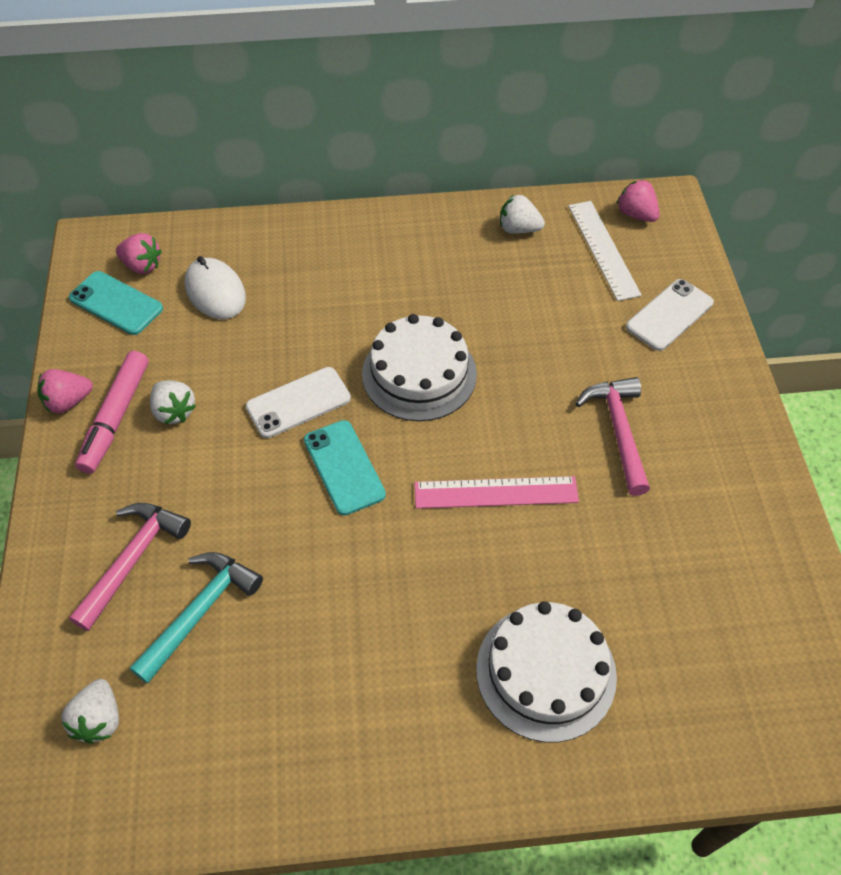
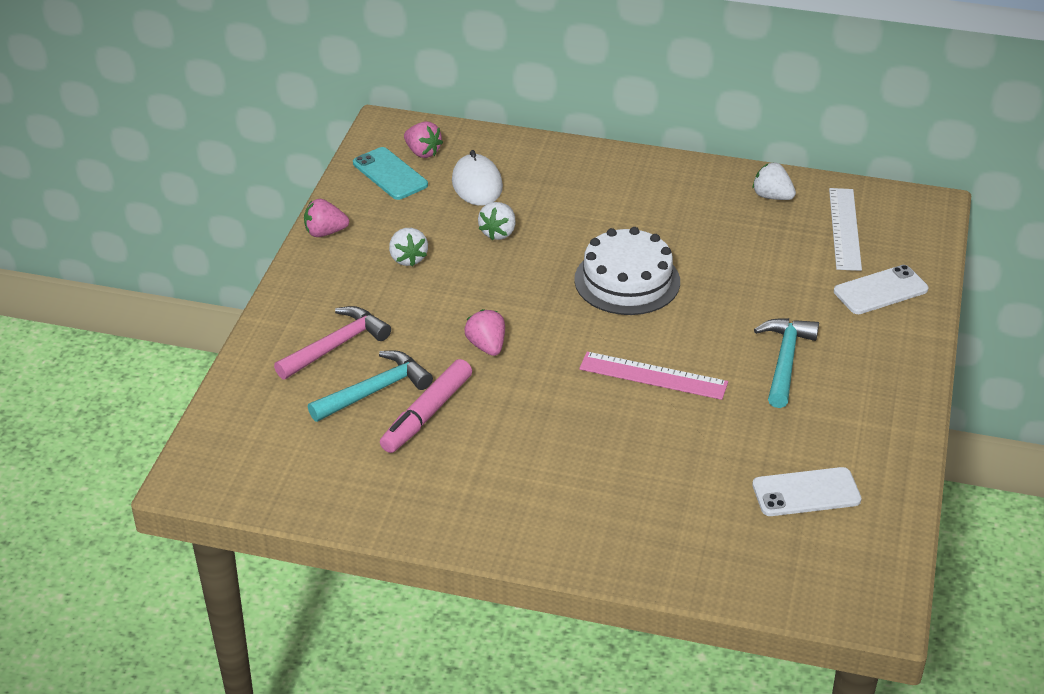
camera: 20 degrees right, 15 degrees down
(99, 719) = (273, 434): white strawberry -> white strawberry (498, 233)
(116, 417) = (359, 251): pink marker -> pink marker (427, 414)
(298, 403) = (513, 276): white phone -> white phone (806, 493)
(344, 467) = (531, 328): turquoise phone -> none
(546, 672) = (635, 498): white cake -> none
(618, 431) = (785, 361): pink hammer -> turquoise hammer
(636, 214) = (892, 209): pink strawberry -> pink strawberry (487, 346)

